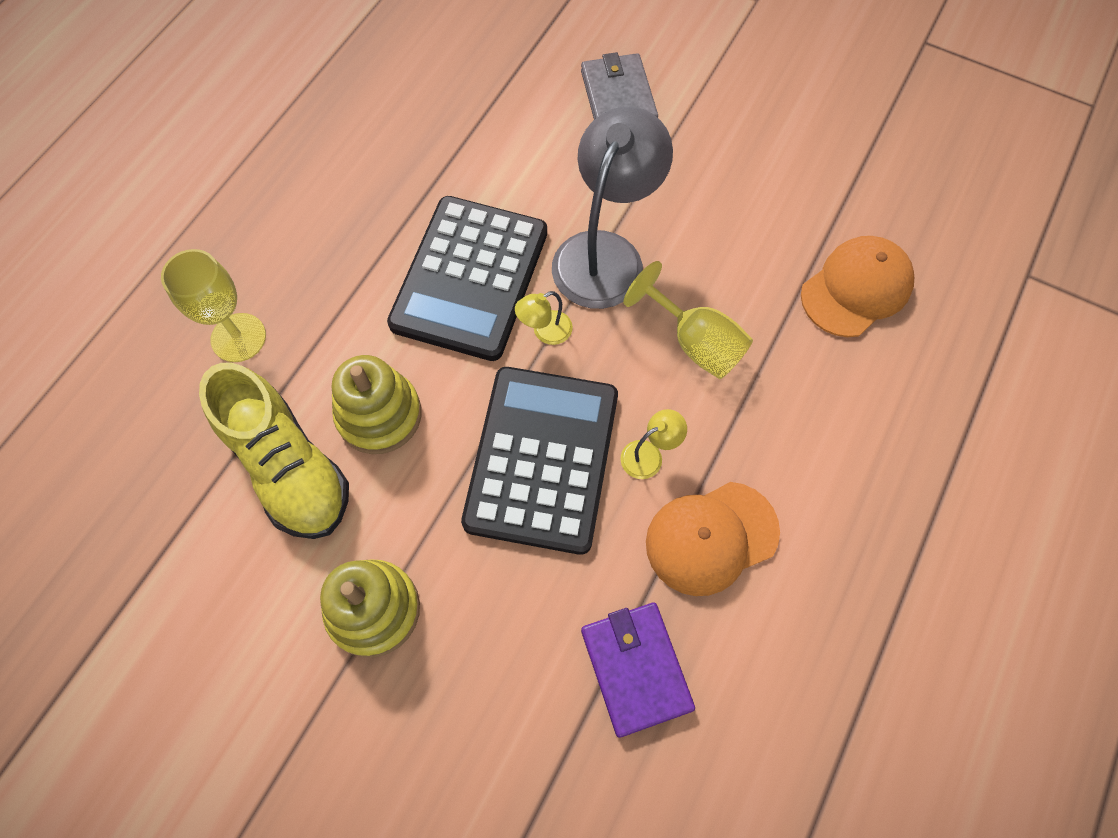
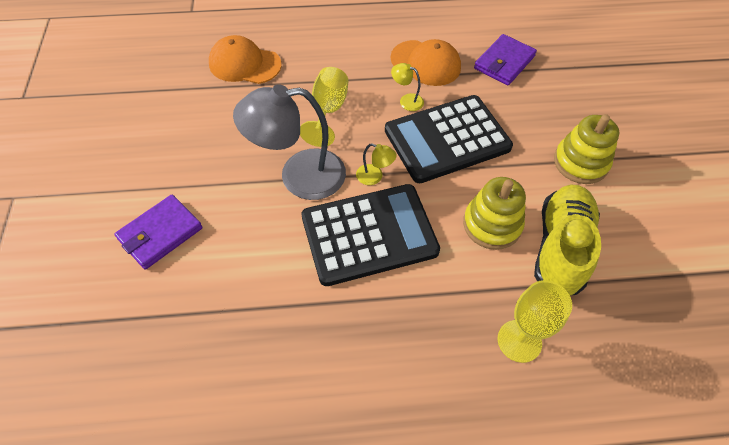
camera: 125 degrees left, 10 degrees down
(618, 97) = (160, 234): grey wallet -> purple wallet

